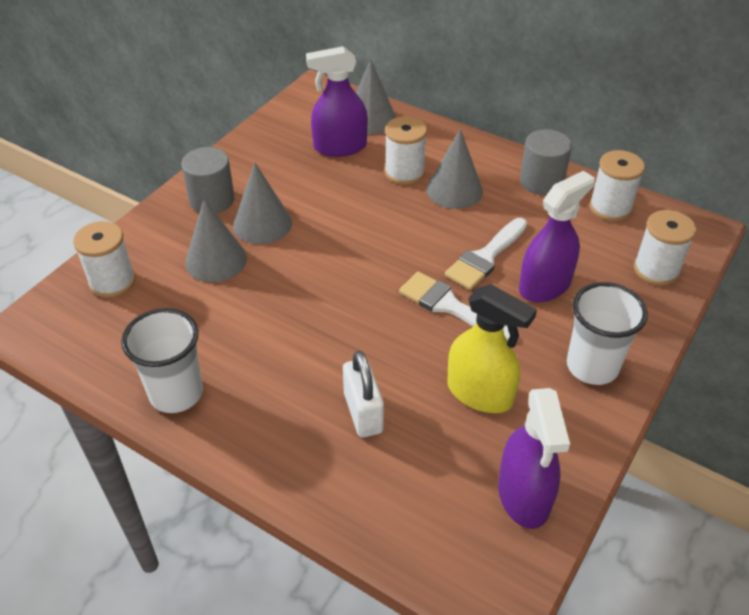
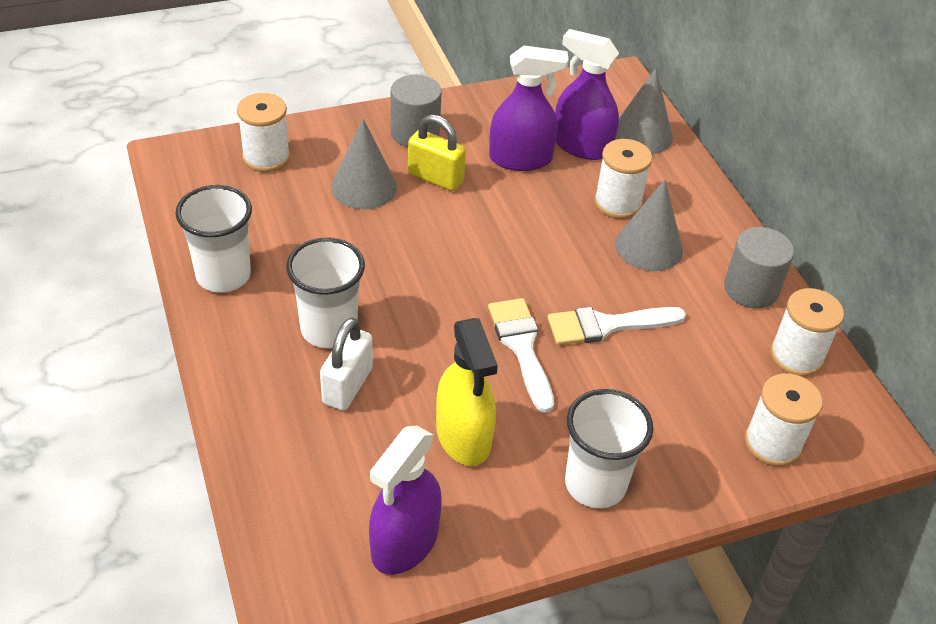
camera: 35 degrees right, 0 degrees up
(262, 224) = (435, 177): grey cone -> yellow padlock
(304, 381) = (329, 330): none -> white cup
(545, 285) = (635, 386): purple spray bottle -> purple spray bottle (520, 159)

